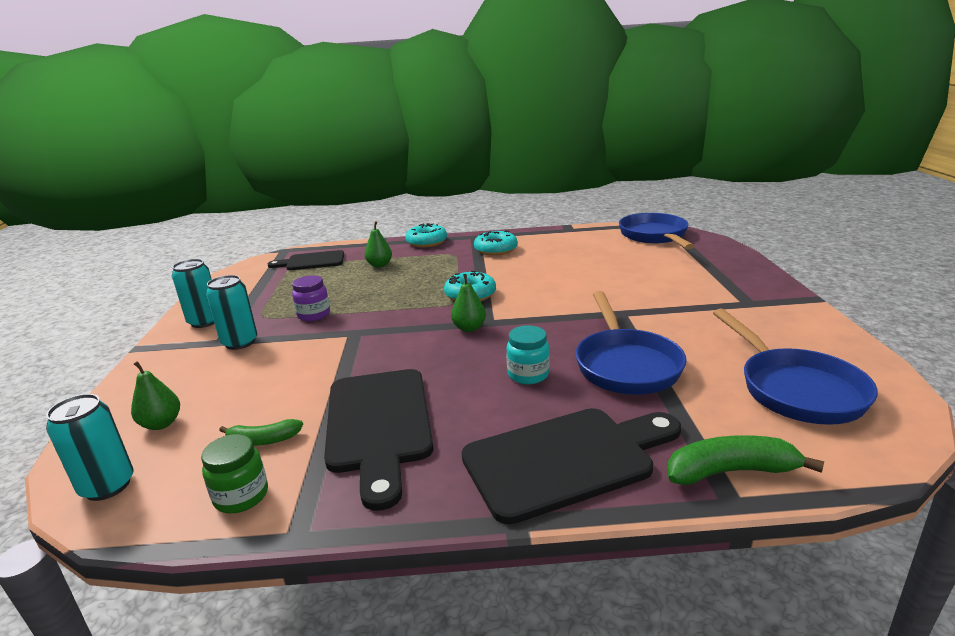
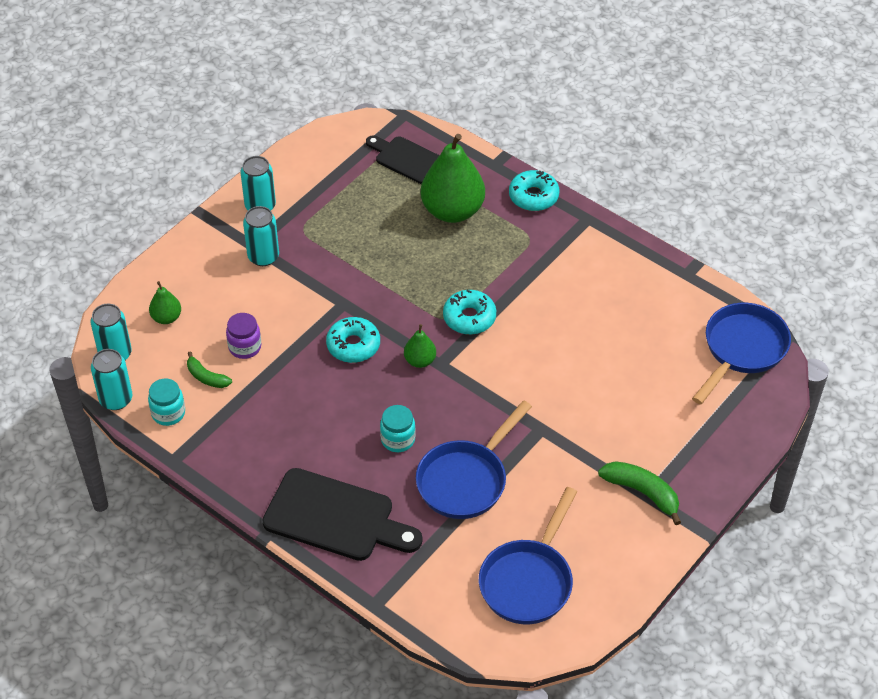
camera: 40 degrees right, 25 degrees up
(143, 527) = (116, 399): none -> turquoise can
(241, 496) = (168, 413): green jar -> turquoise jar
(314, 315) = (337, 256): purple jar -> purple jar (245, 347)
(378, 425) = (273, 413): black cutting board -> none
(379, 265) = (452, 211): green pear -> green pear, size x2.11
(496, 250) = (573, 260): turquoise donut -> turquoise donut (353, 345)
(730, 471) = (401, 591): green banana -> green banana (642, 493)

